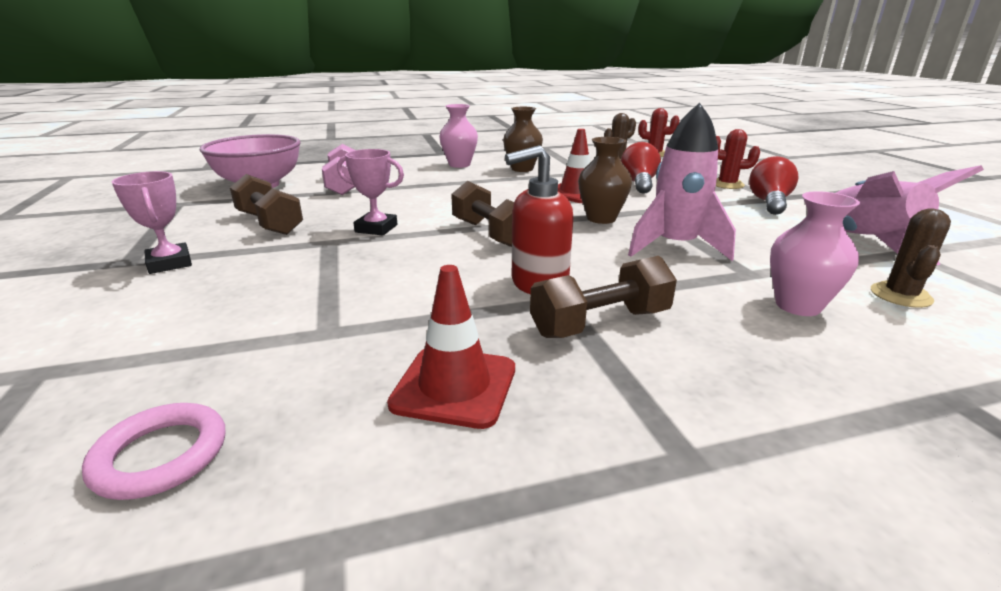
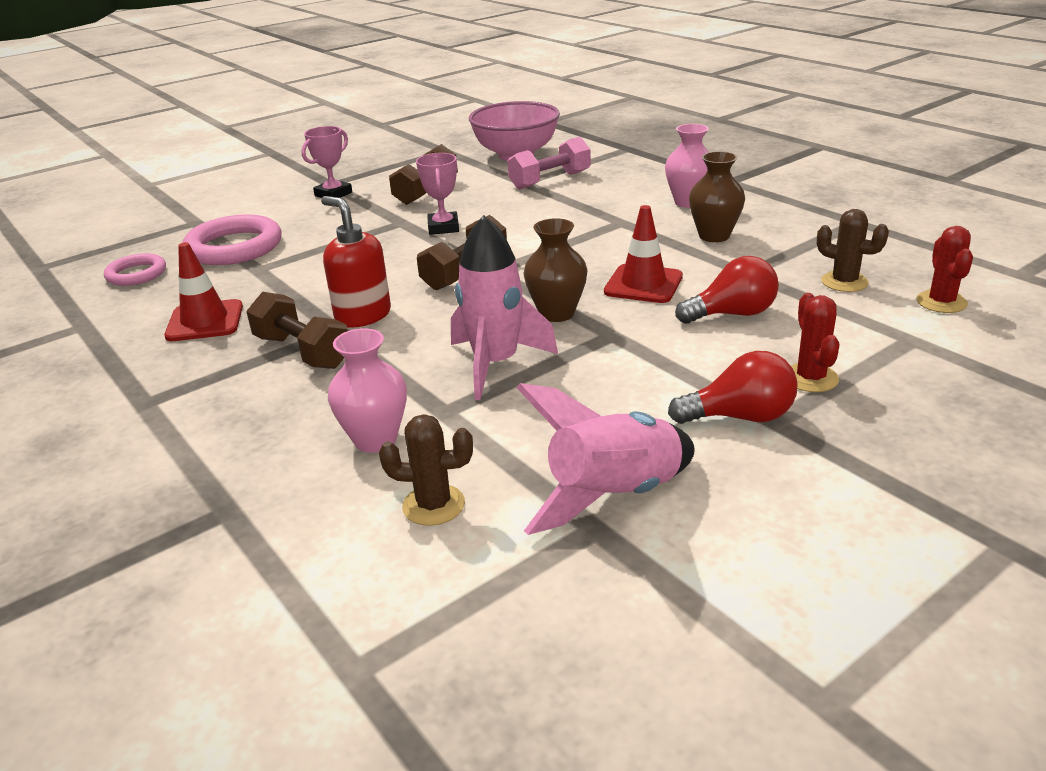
camera: 70 degrees right, 5 degrees up
(218, 344) = (234, 247): none -> pink ring

